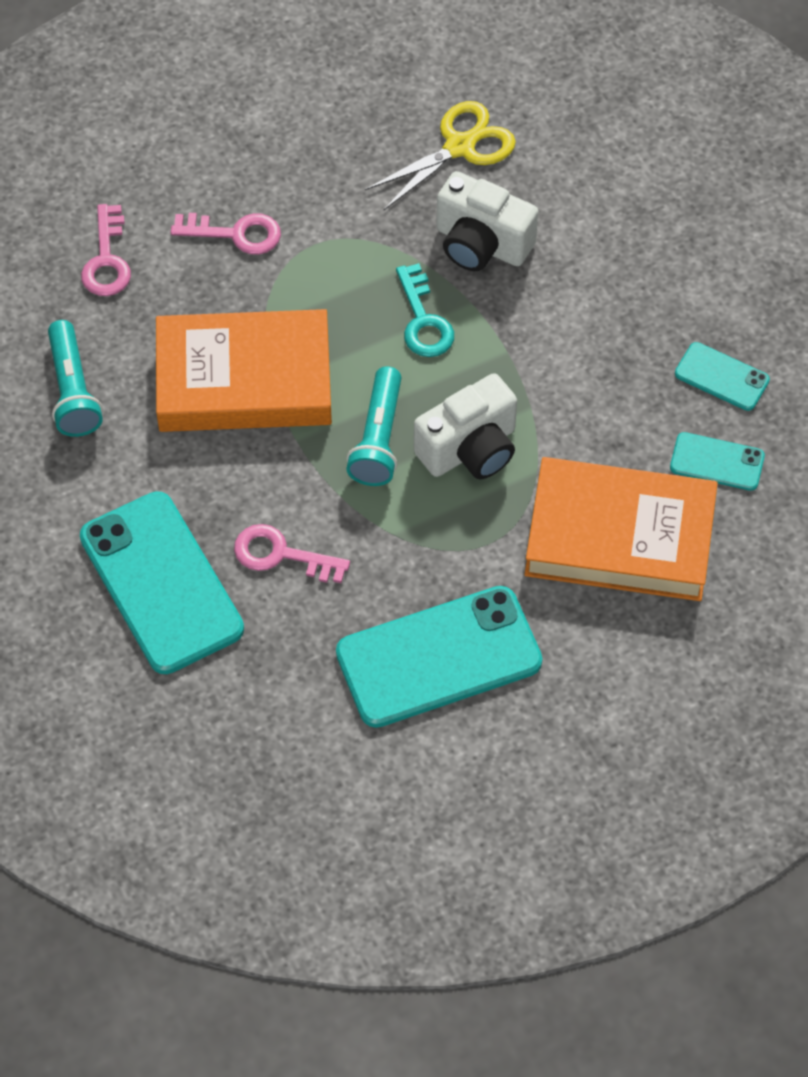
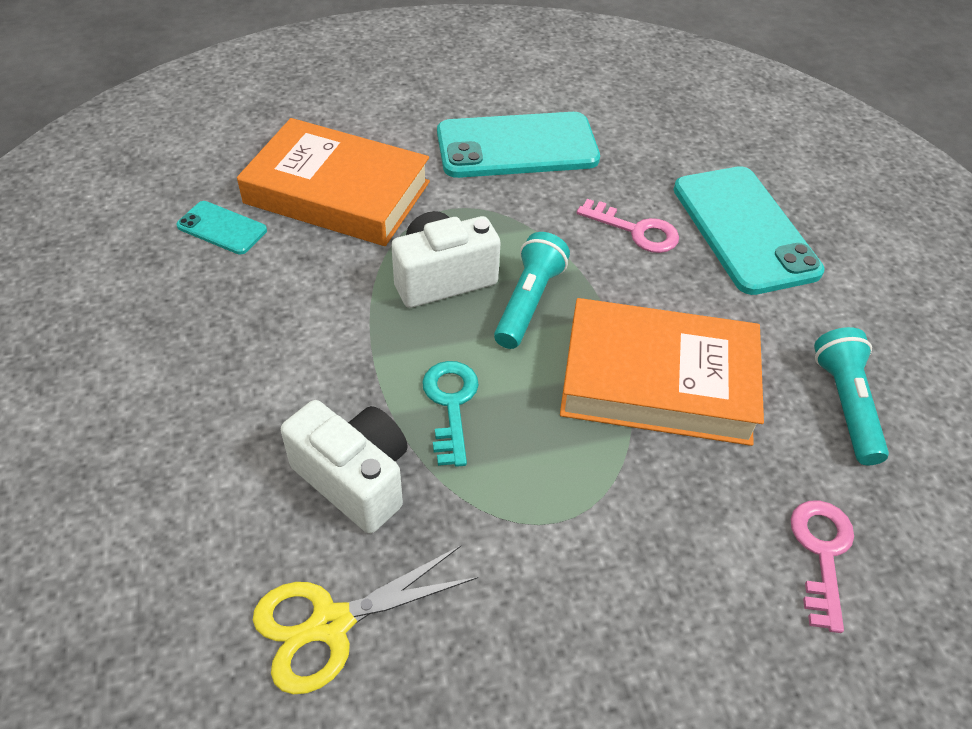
camera: 170 degrees left, 10 degrees down
(235, 234) = (655, 555): pink key -> none
(721, 377) = (172, 293): turquoise phone -> none

